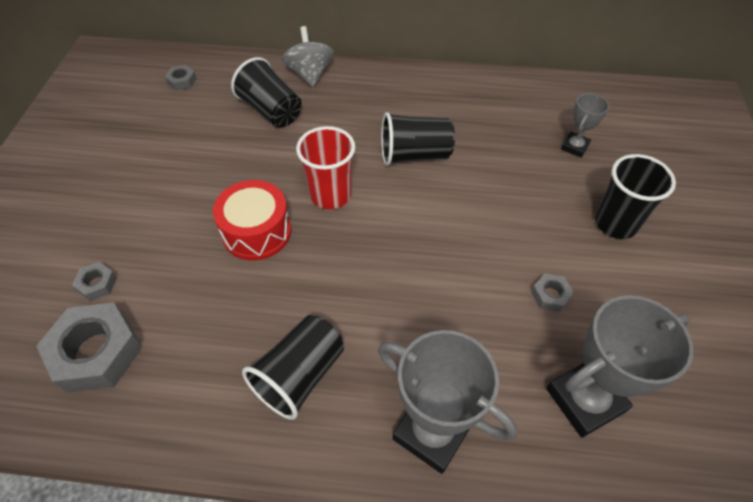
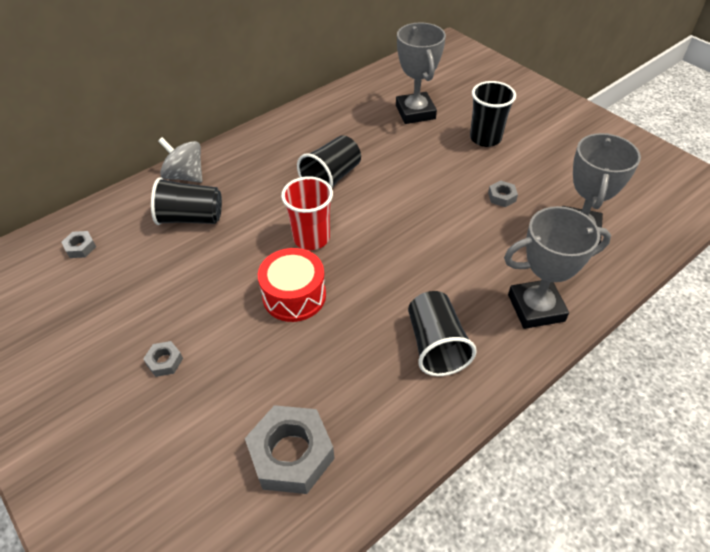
camera: 45 degrees left, 5 degrees down
(97, 284) = (225, 420): grey nut -> grey nut (164, 361)
(574, 147) = (415, 112): grey trophy -> grey trophy, size x1.90

